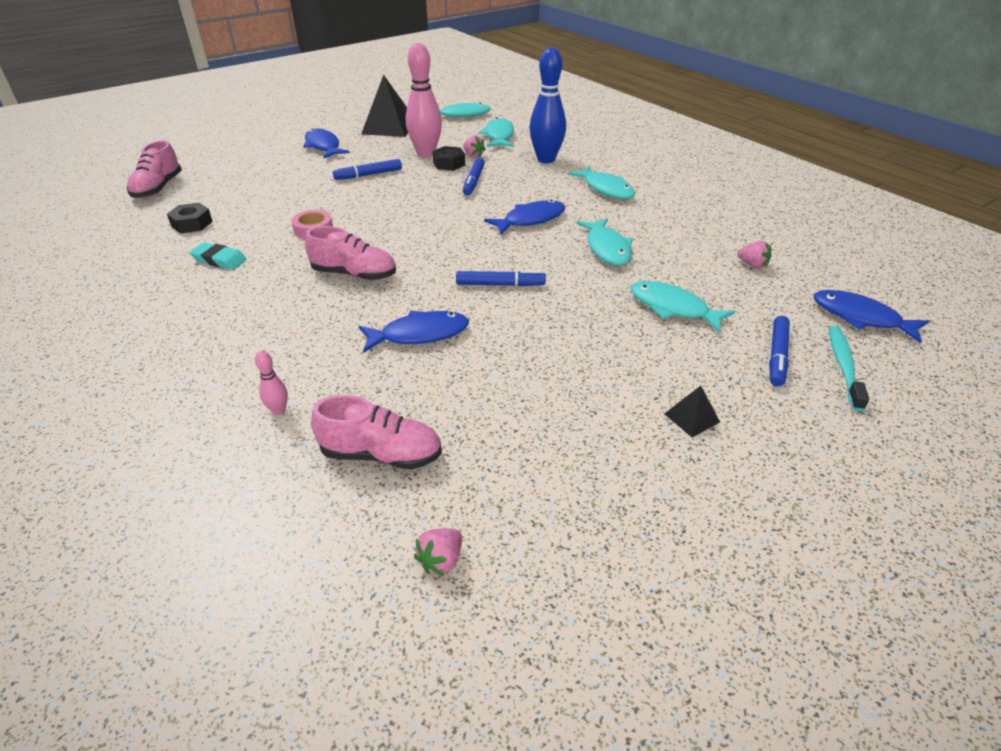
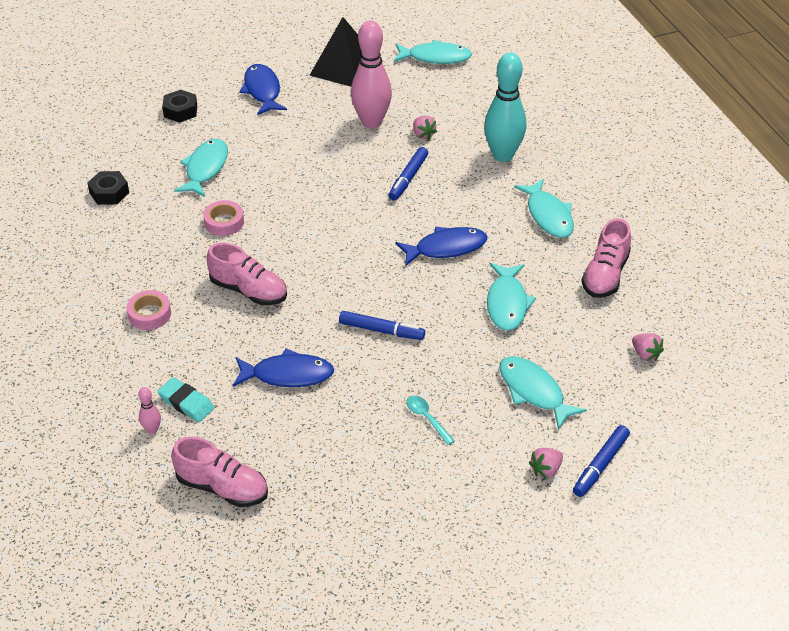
camera: 15 degrees right, 5 degrees up
(158, 188) = (82, 133): pink shoe -> pink shoe (605, 275)
(219, 260) = (128, 248): turquoise eraser -> turquoise eraser (186, 403)
(253, 307) = (149, 314): none -> pink tape
(368, 175) = (299, 148): blue marker -> none
(441, 560) = (241, 582): pink strawberry -> pink strawberry (546, 470)
(449, 164) = (391, 144): black nut -> black nut (180, 111)
(499, 136) = (465, 104): turquoise fish -> turquoise fish (205, 168)
(546, 159) = (503, 155): blue bowling pin -> turquoise bowling pin
(582, 347) = (427, 418): none -> turquoise spoon
(692, 418) = (486, 510): black pyramid -> none
(843, 366) = (655, 489): turquoise toothbrush -> none
(860, 317) = (711, 440): blue fish -> none

